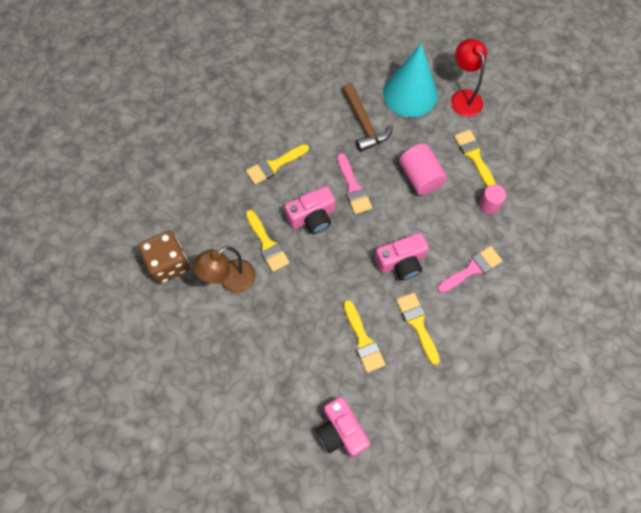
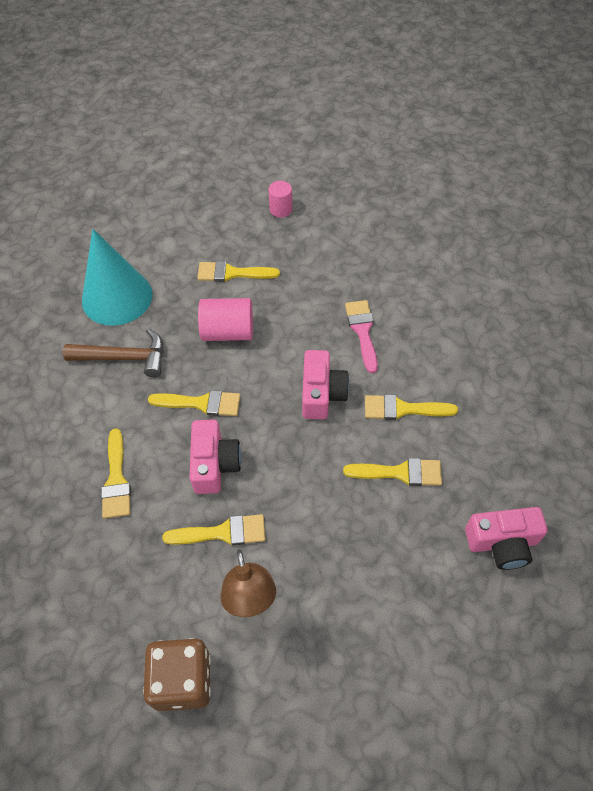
camera: 65 degrees left, 10 degrees down
(353, 188) = (201, 403): pink brush -> yellow brush
(463, 97) = (156, 252): red lamp -> none
(488, 205) = (297, 285): pink cylinder -> pink cylinder (281, 209)

